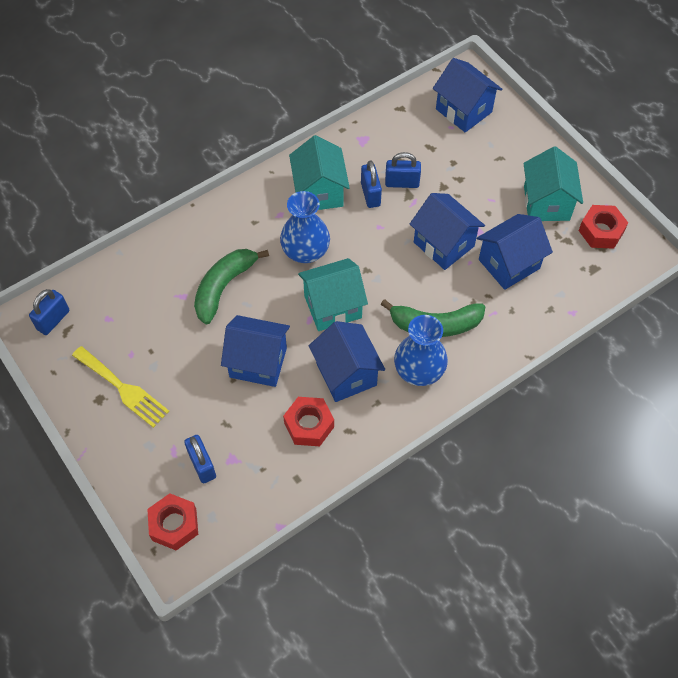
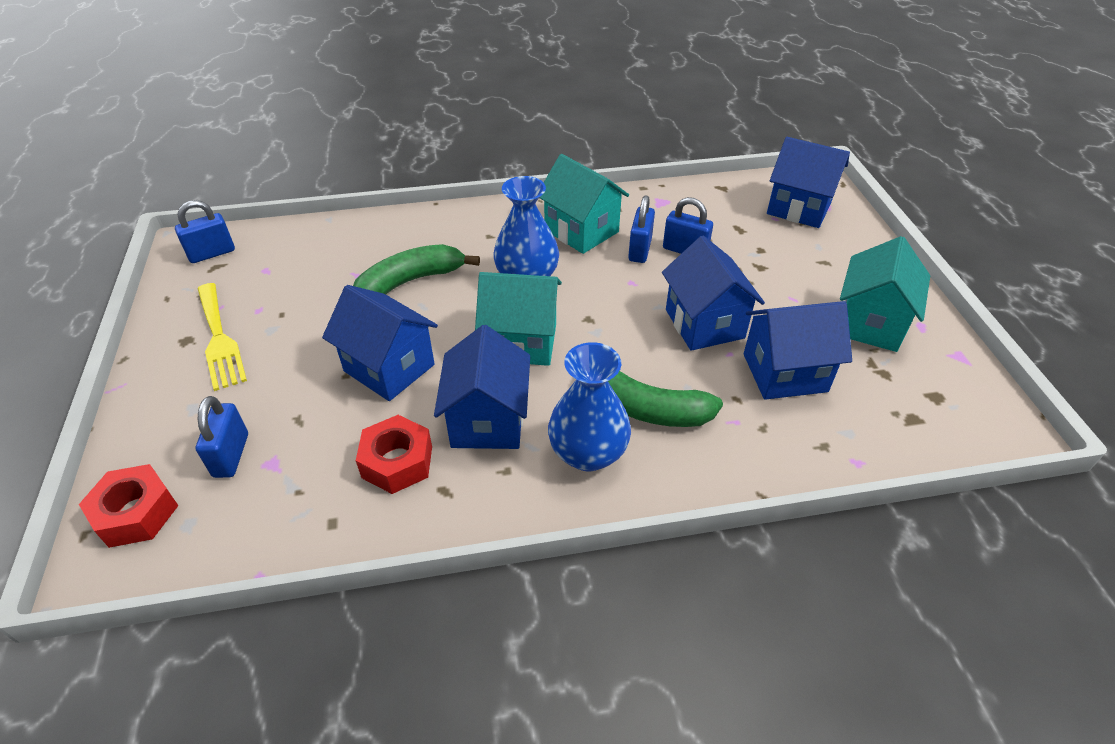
camera: 25 degrees right, 15 degrees down
(319, 192) = (581, 231): turquoise house -> turquoise house turned 60 degrees counterclockwise
(463, 110) = (798, 208): blue house -> blue house turned 45 degrees counterclockwise
(601, 231) = (941, 378): red nut -> none

